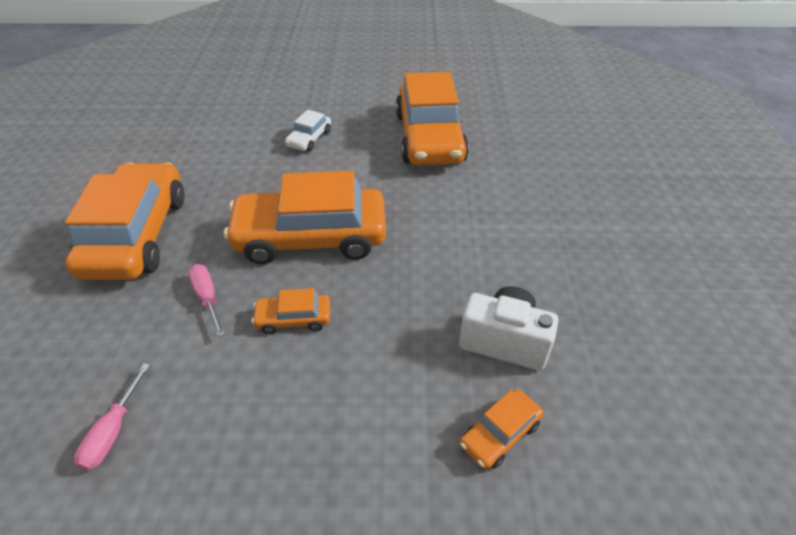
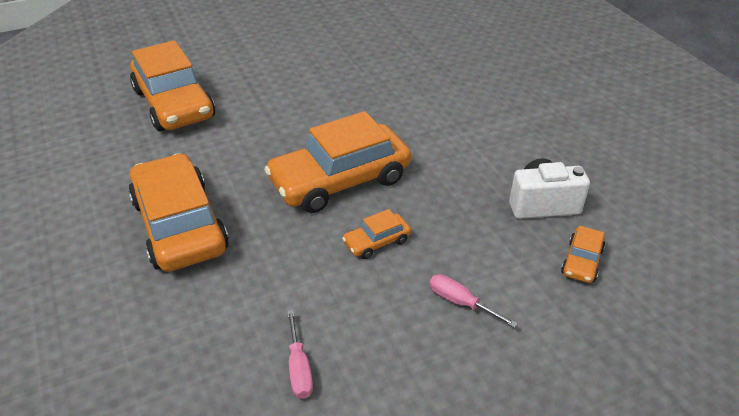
camera: 25 degrees left, 5 degrees down
(208, 298) = (292, 251): pink screwdriver -> pink screwdriver (461, 303)
(309, 139) = (272, 105): white car -> none
(429, 137) = (376, 78): orange car -> orange car (174, 104)

